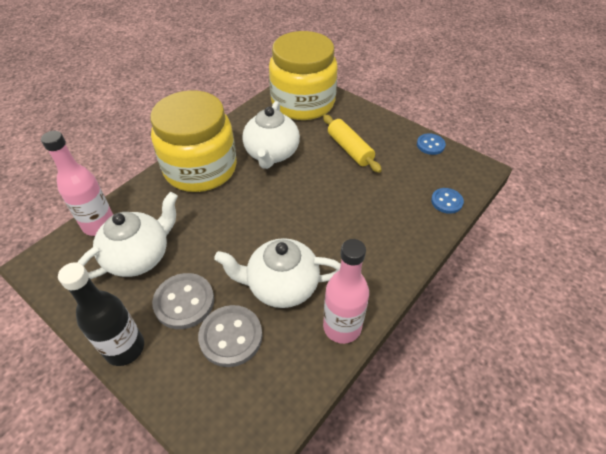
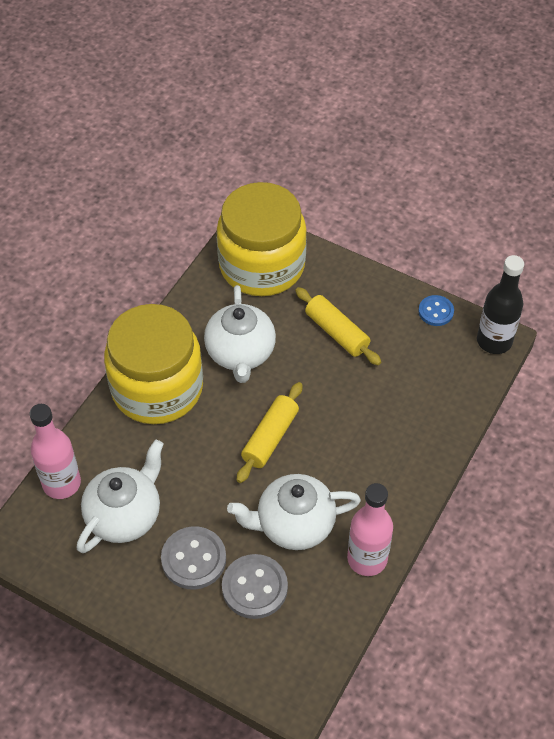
camera: 10 degrees left, 5 degrees up
(125, 348) = (148, 617): black bottle -> black bottle (494, 341)
(279, 214) = (270, 438): none -> yellow rolling pin
(446, 201) = (462, 391): blue button -> none

